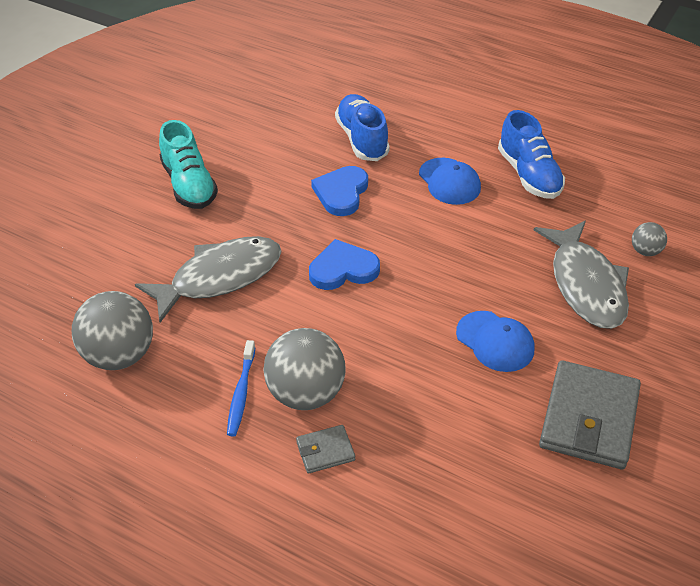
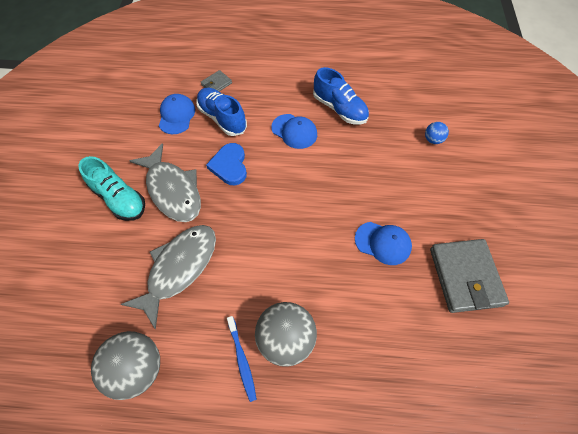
camera: 25 degrees left, 15 degrees up
(305, 119) = (176, 115): none -> blue cap
(325, 451) = (322, 381): grey wallet -> grey wallet (216, 84)
(343, 269) = (260, 226): blue heart -> none
(586, 285) = (413, 178): grey fish -> grey fish (173, 190)
(645, 251) = (433, 140): grey ball -> blue ball

